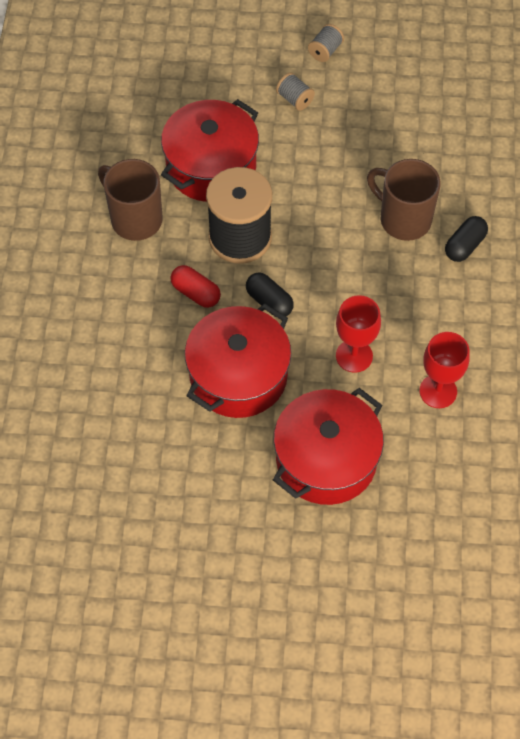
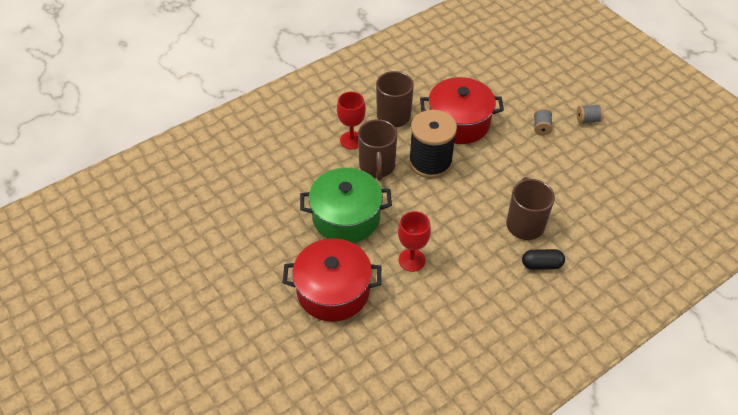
camera: 50 degrees right, 10 degrees down
(195, 293) = (377, 167): red capsule -> brown mug
(238, 376) = (346, 217): red pot -> green pot
(269, 302) = (405, 200): black capsule -> none
(438, 391) = (431, 316): red goblet -> red goblet (352, 140)

